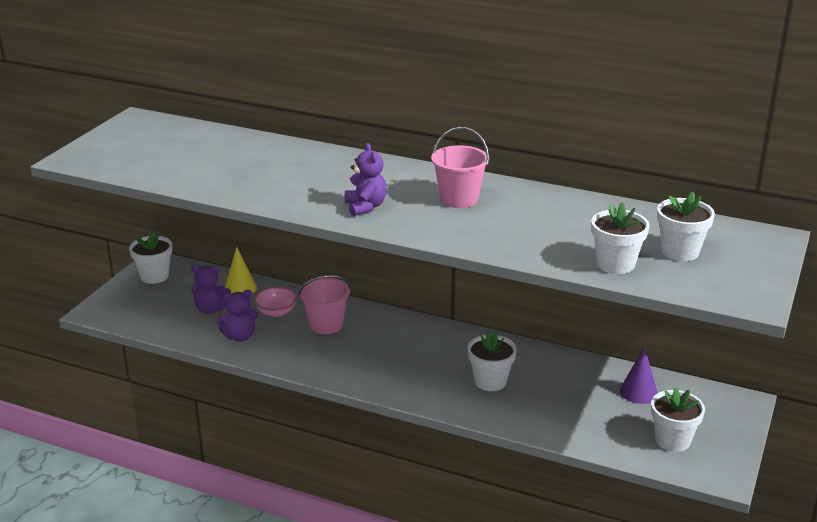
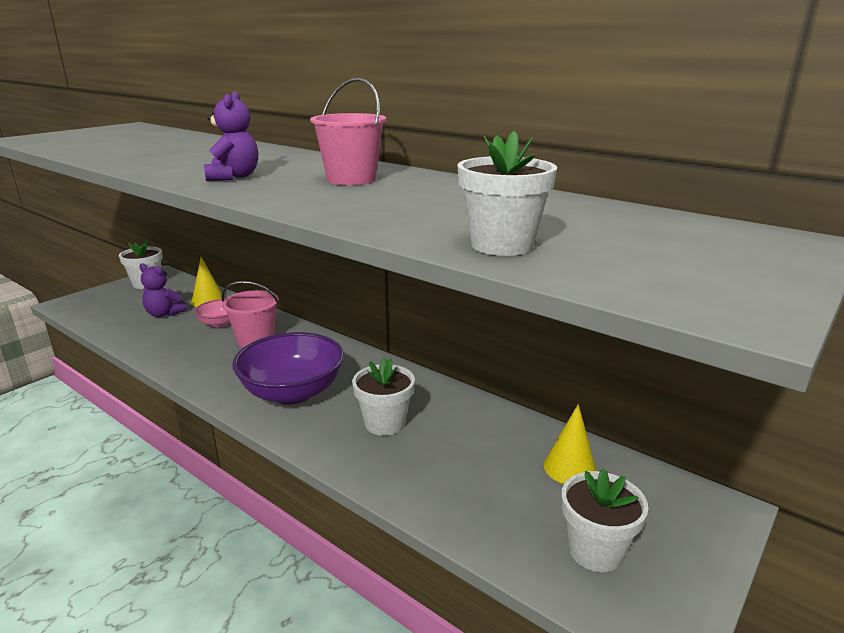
camera: 15 degrees right, 5 degrees down
(240, 336) = (164, 340): purple teddy bear -> none
(399, 368) = (292, 392): none -> purple bowl
(638, 392) = (569, 468): purple cone -> yellow cone
(680, 252) = (621, 242): white flower pot -> none

